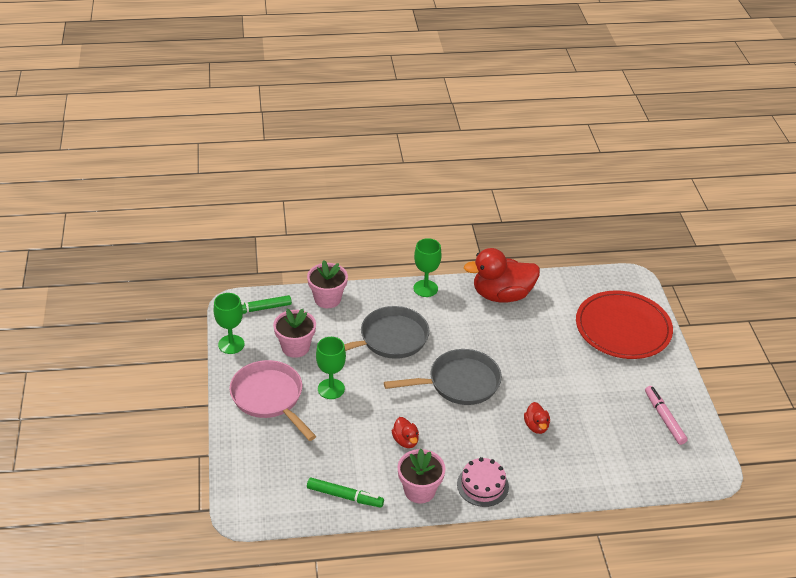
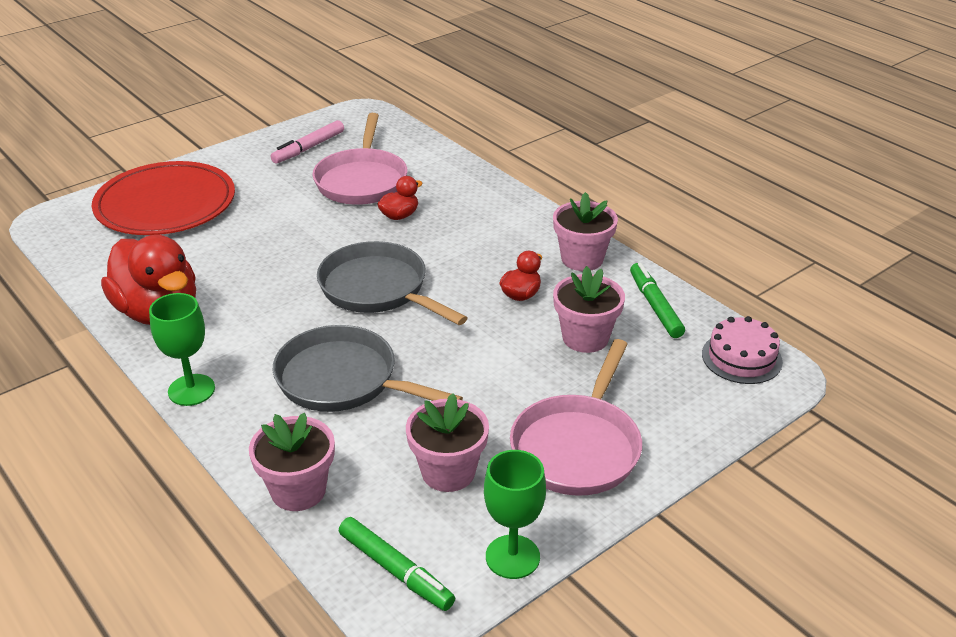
camera: 120 degrees left, 5 degrees down
(331, 389) = (498, 394): green goblet -> none
(344, 447) = (585, 338): none -> pink flower pot
(482, 485) = (525, 223): pink cake -> pink cake (741, 358)
(597, 427) = (362, 180): none -> pink pan

